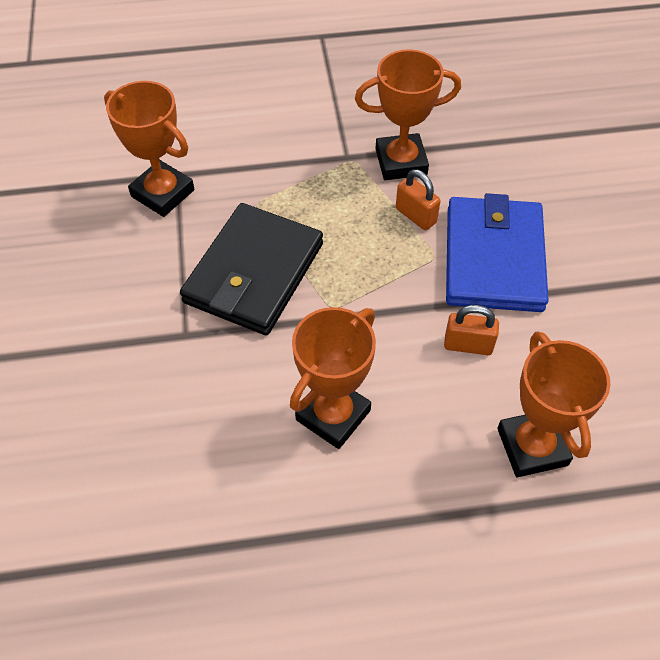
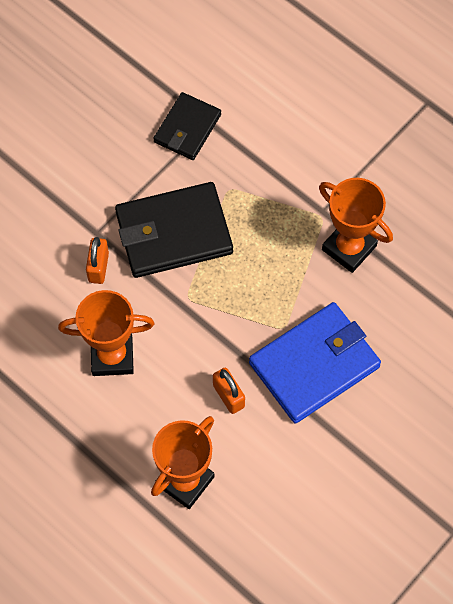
camera: 50 degrees right, 10 degrees up
(163, 193) = (187, 128): orange trophy -> black wallet
(415, 216) = (308, 292): orange padlock -> orange padlock (98, 267)

